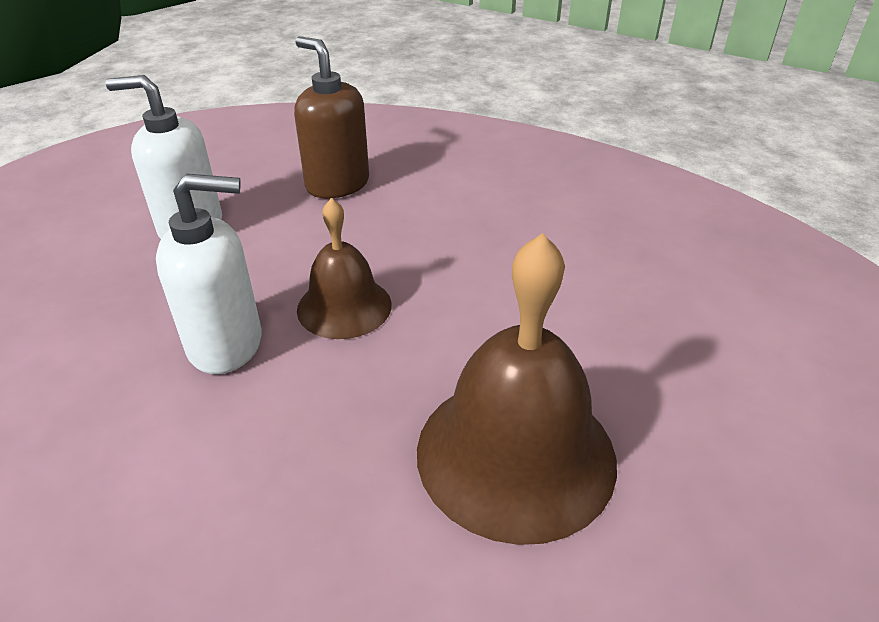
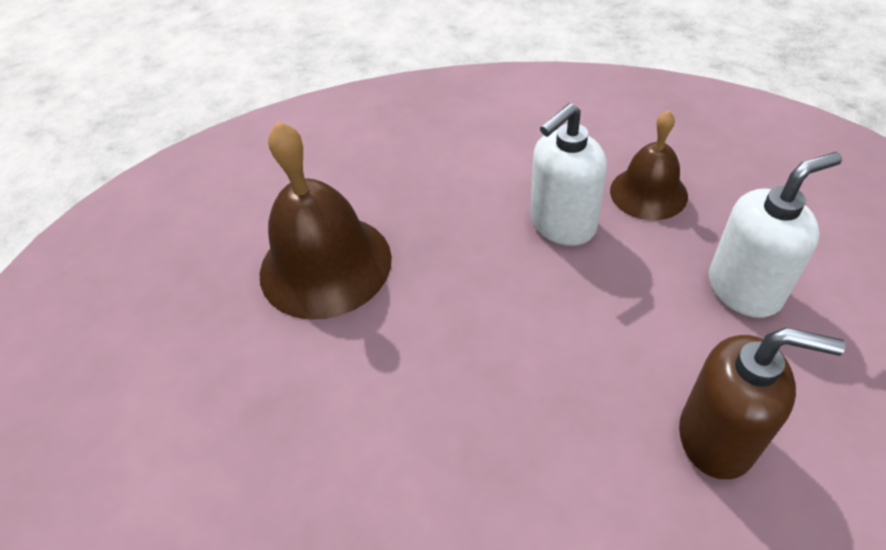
camera: 150 degrees right, 10 degrees up
(344, 306) = (524, 295): brown bell -> brown bell (648, 193)

